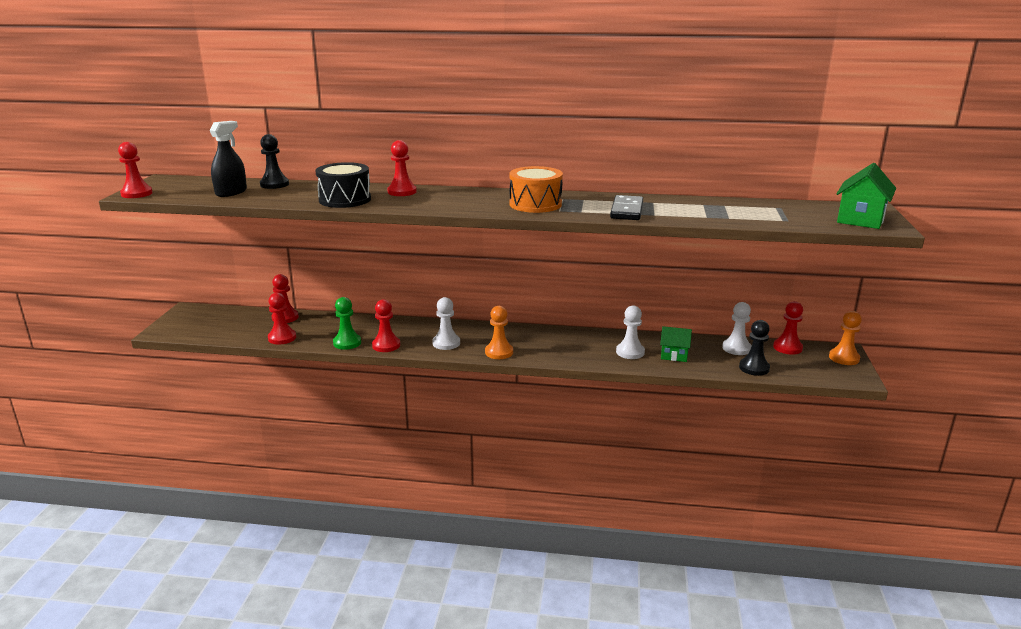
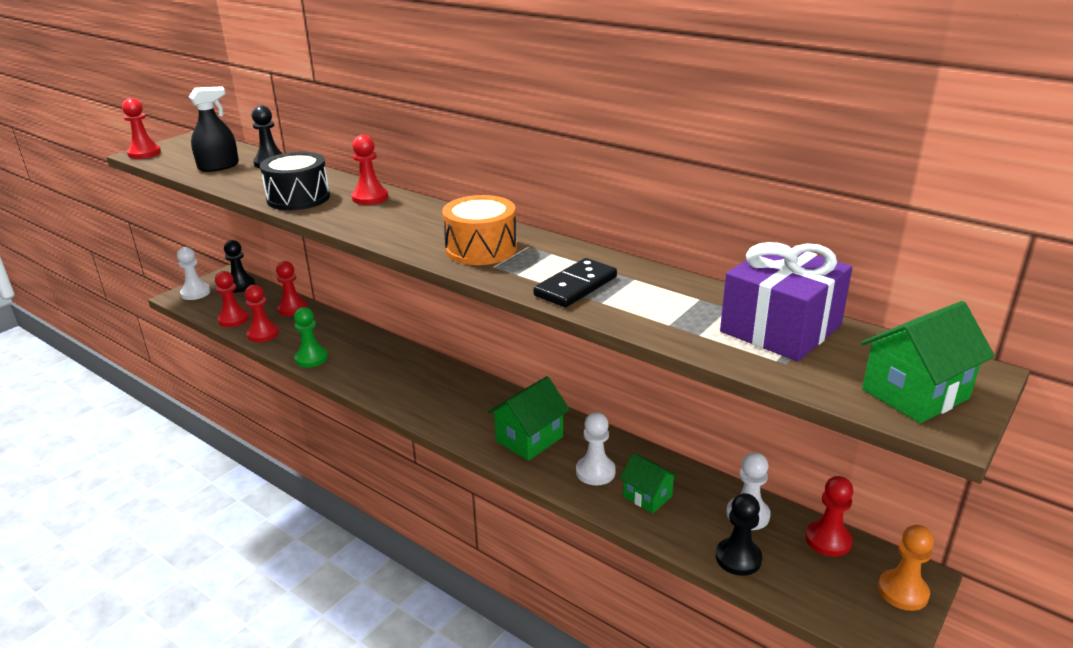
camera: 30 degrees right, 5 degrees up
(213, 313) = (241, 286): none -> black pawn
(386, 345) = (343, 373): red pawn -> red pawn (233, 319)
(446, 343) = (403, 389): white pawn -> white pawn (195, 293)
(499, 352) = (444, 420): orange pawn -> none
(569, 347) = (529, 439): none -> green house
(763, 208) = (780, 328): none -> purple gift

